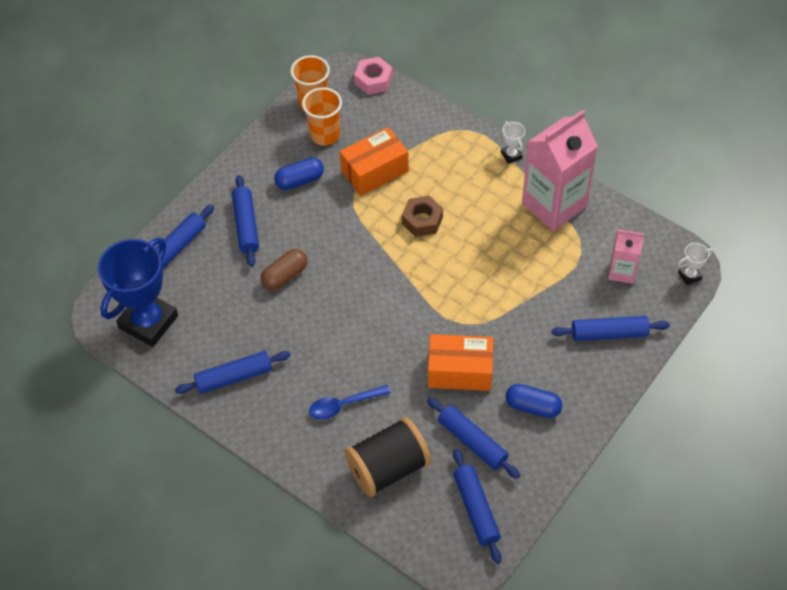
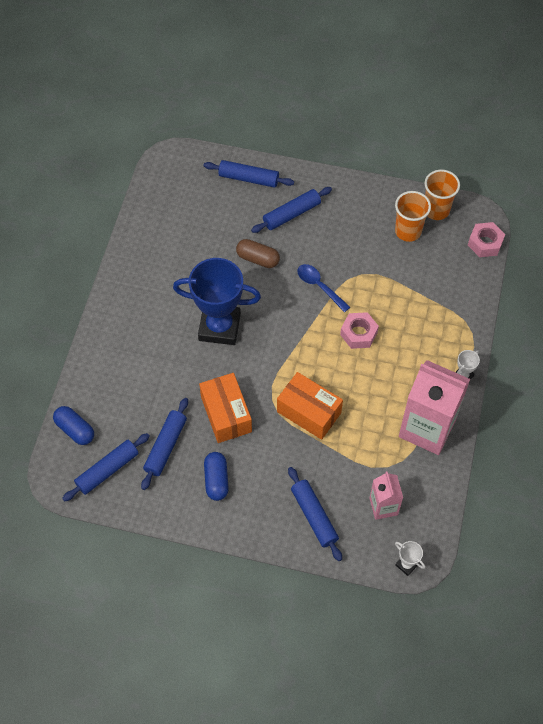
camera: 65 degrees right, 5 degrees up
(148, 322) = (176, 189): blue trophy -> blue trophy (219, 327)
(234, 377) = (153, 263): blue rolling pin -> none
(300, 180) = (353, 232): blue capsule -> blue capsule (75, 430)
(344, 405) = (160, 344): blue spoon -> blue spoon (319, 286)
(374, 171) = (390, 280): orange box -> orange box (309, 412)
(388, 468) = (119, 395): black spool -> none
(422, 220) = (358, 333): brown nut -> pink nut

